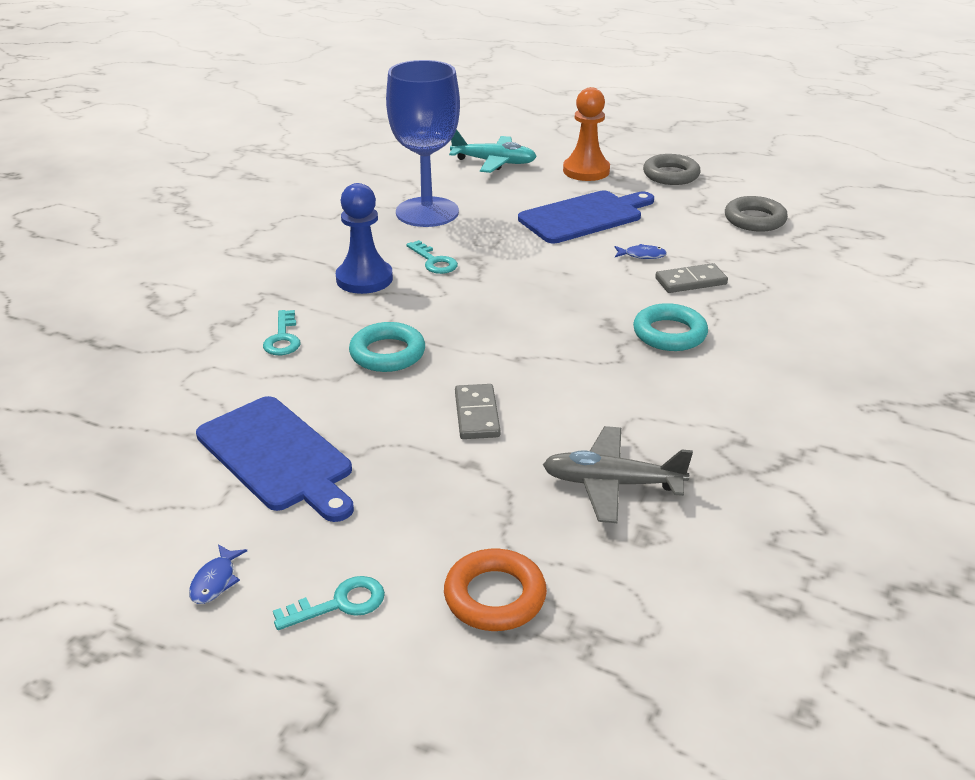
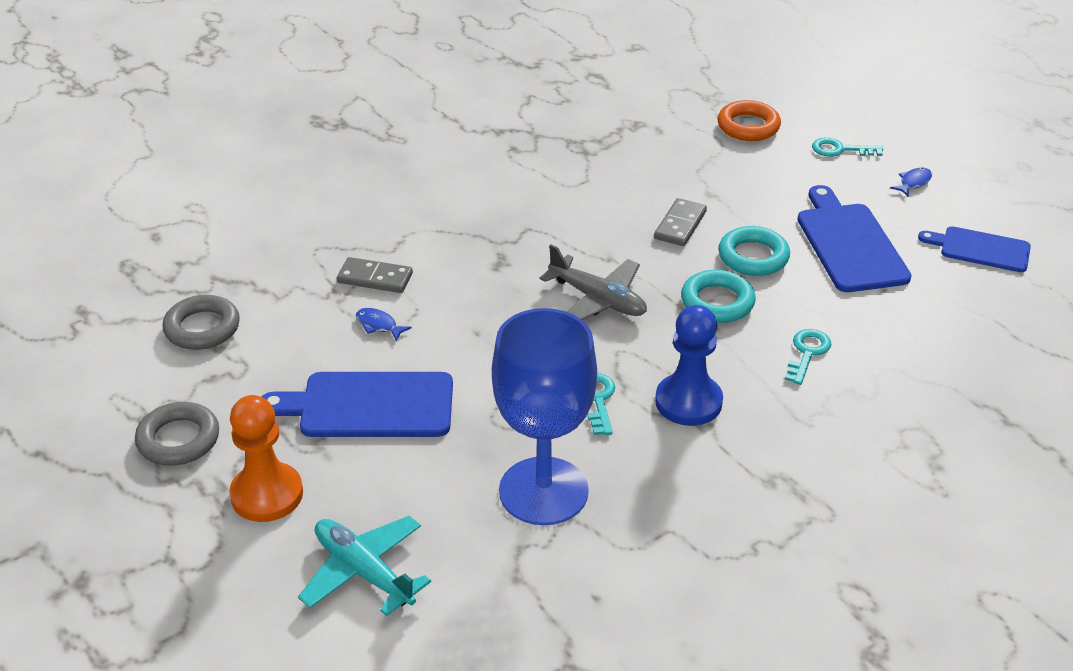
camera: 150 degrees left, 5 degrees up
(113, 505) = (980, 249): none -> blue cutting board
(612, 484) = (627, 154): grey plane -> grey plane (598, 300)
(669, 333) = (461, 236): turquoise ring -> turquoise ring (753, 257)

